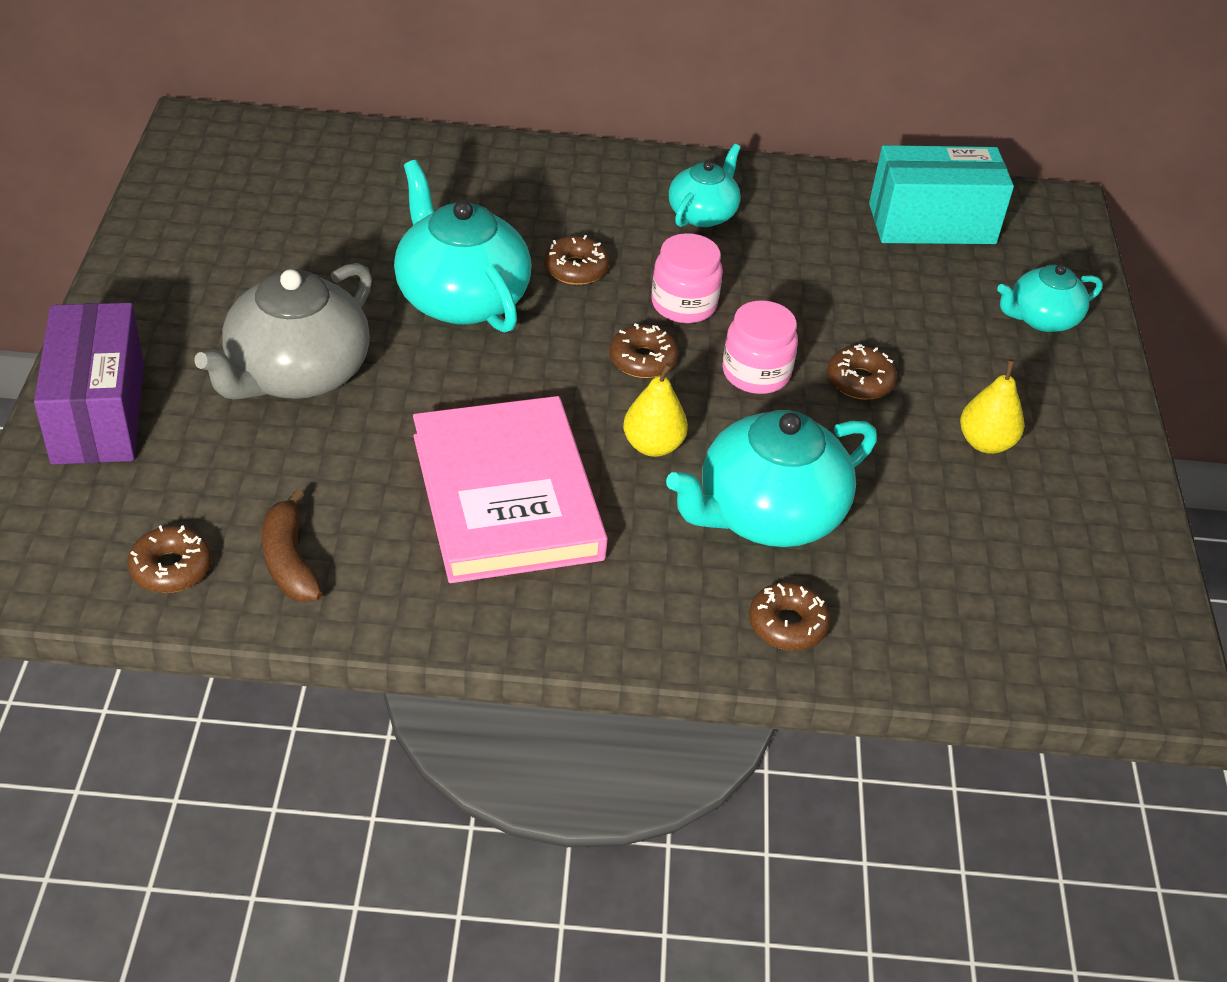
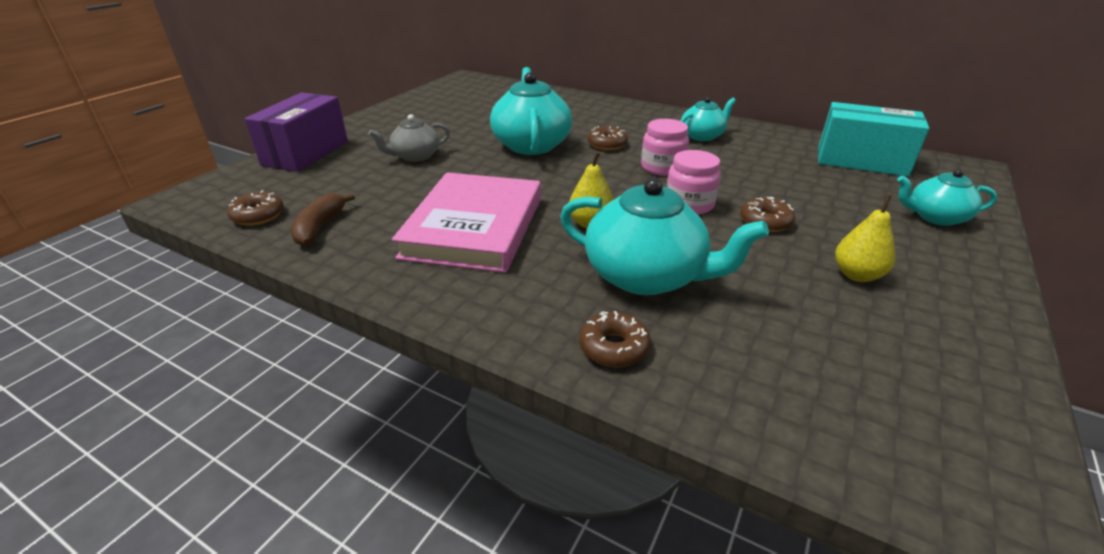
camera: 30 degrees right, 10 degrees down
(296, 374) = (415, 156): grey teapot -> grey teapot, size x0.58
(643, 360) = (616, 185): brown donut -> none
(767, 514) = (646, 276): turquoise teapot -> turquoise teapot turned 150 degrees counterclockwise

